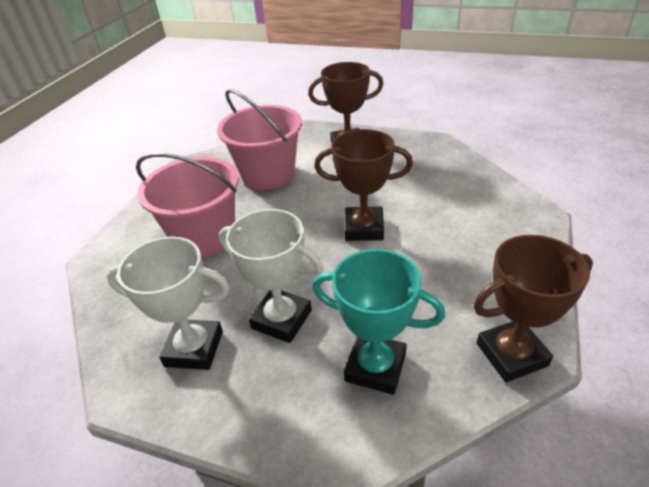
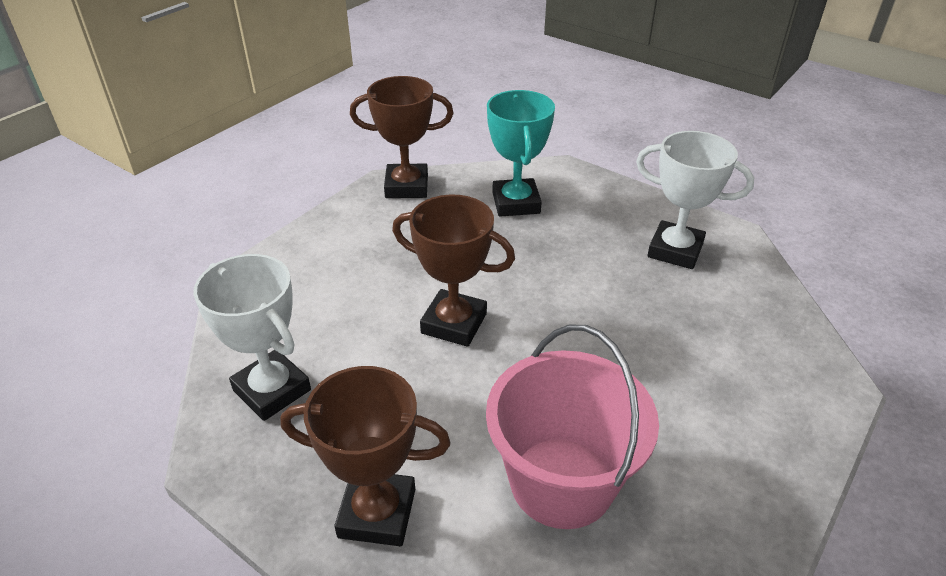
camera: 165 degrees left, 0 degrees up
(204, 236) = (677, 376): pink bucket -> none
(281, 319) = (586, 253): white trophy -> white trophy (272, 390)
(375, 367) = (516, 203): turquoise trophy -> turquoise trophy turned 45 degrees clockwise

